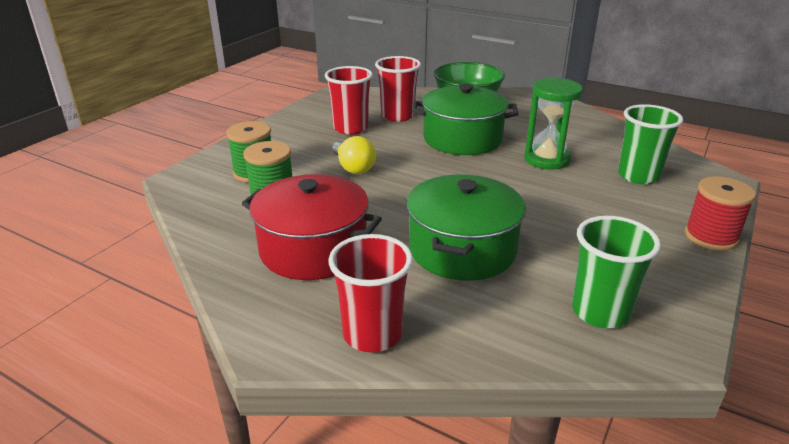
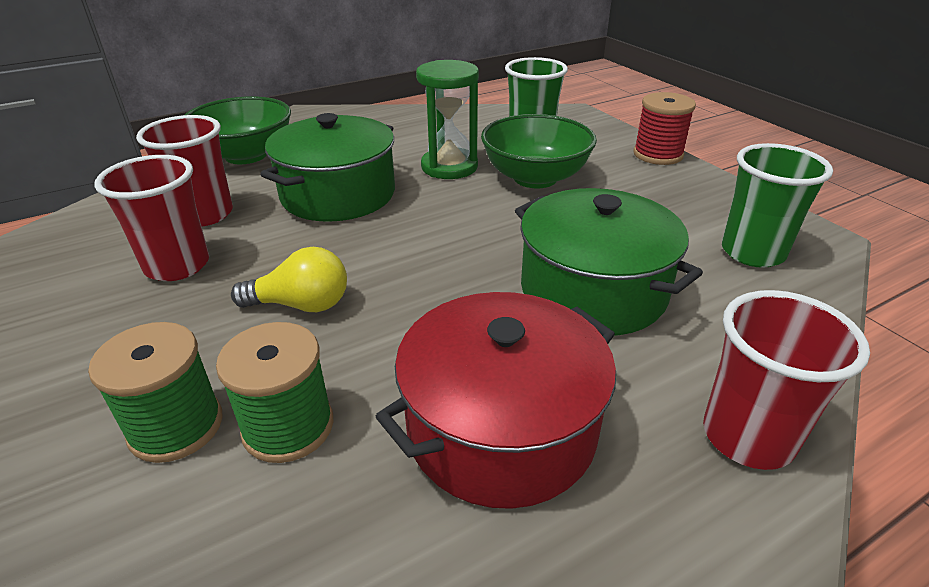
camera: 60 degrees left, 5 degrees up
(579, 193) = (535, 178): none -> green bowl

